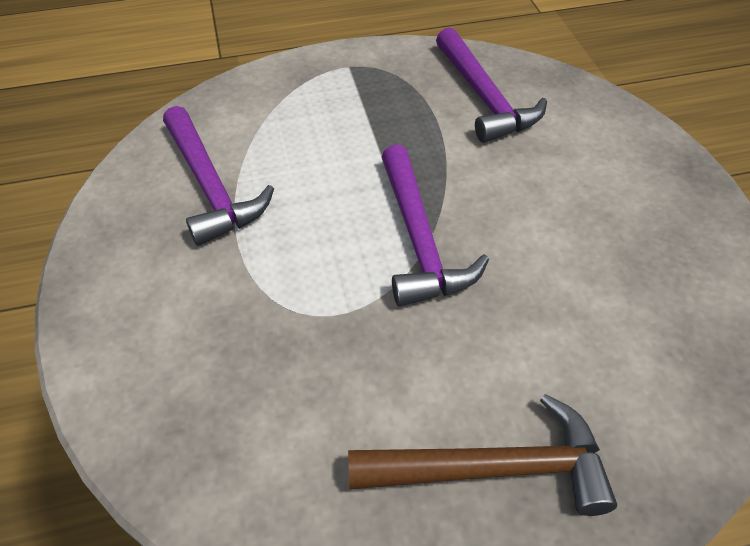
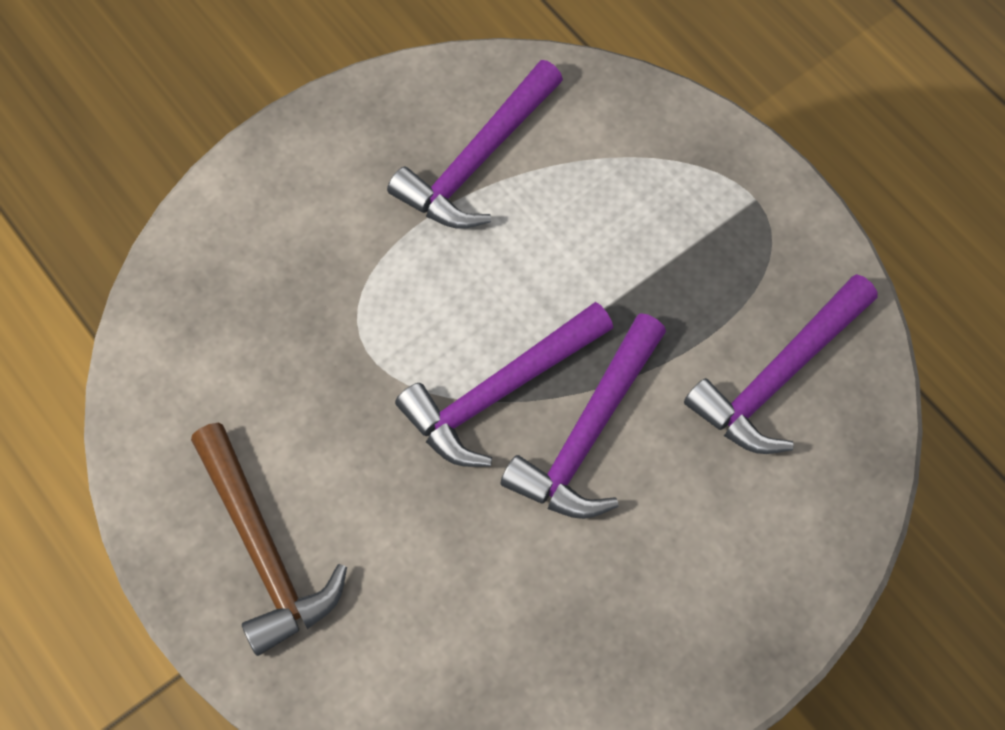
camera: 65 degrees right, 15 degrees up
(480, 200) = (589, 433): none -> purple hammer

